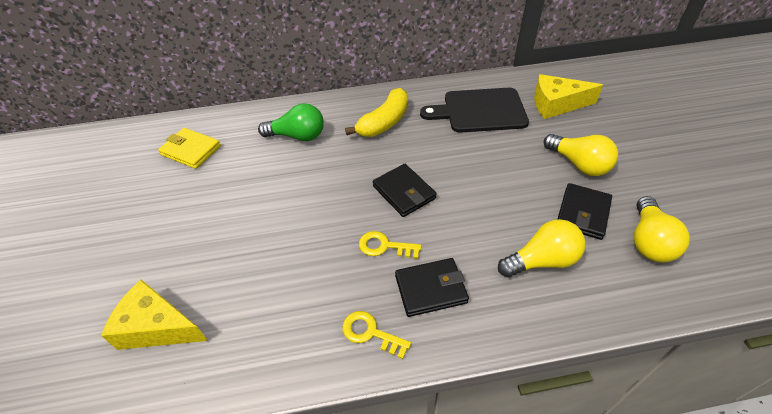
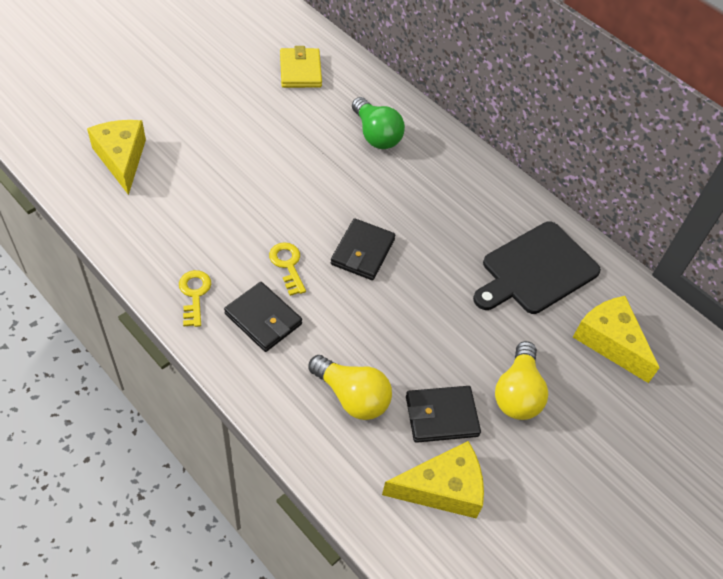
camera: 50 degrees right, 5 degrees up
(384, 122) = (449, 193): yellow banana -> none
(480, 111) = (536, 270): black cutting board -> black cutting board turned 90 degrees counterclockwise
(649, 241) = (442, 488): yellow light bulb -> yellow cheese

